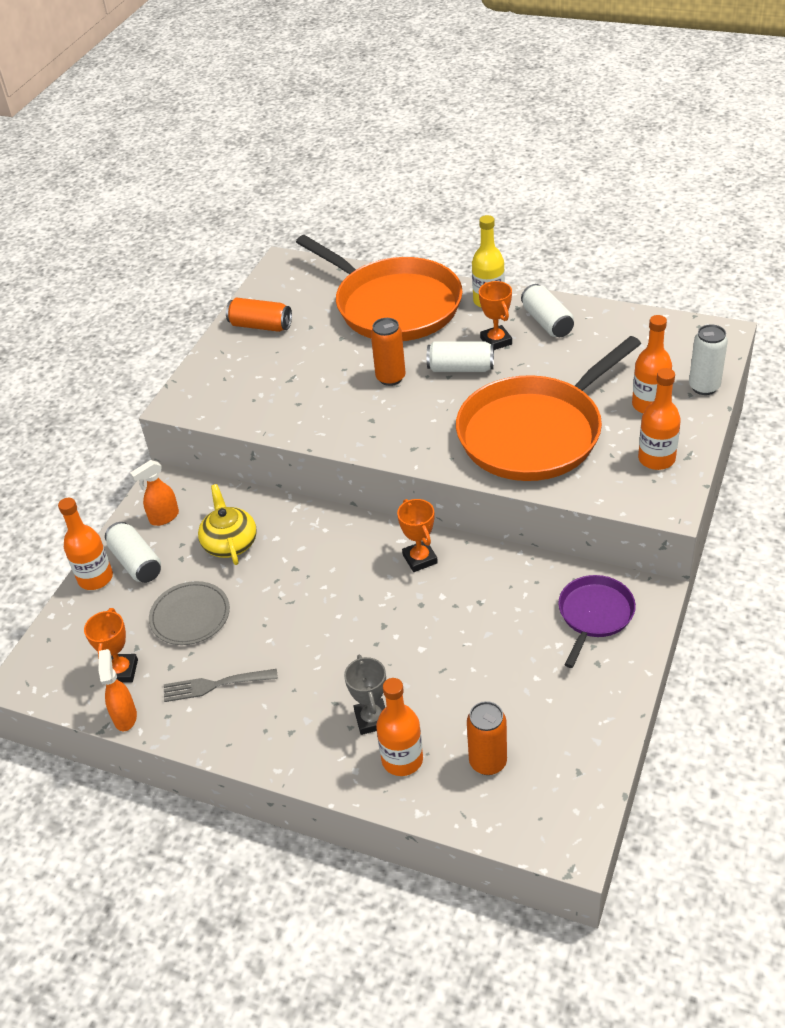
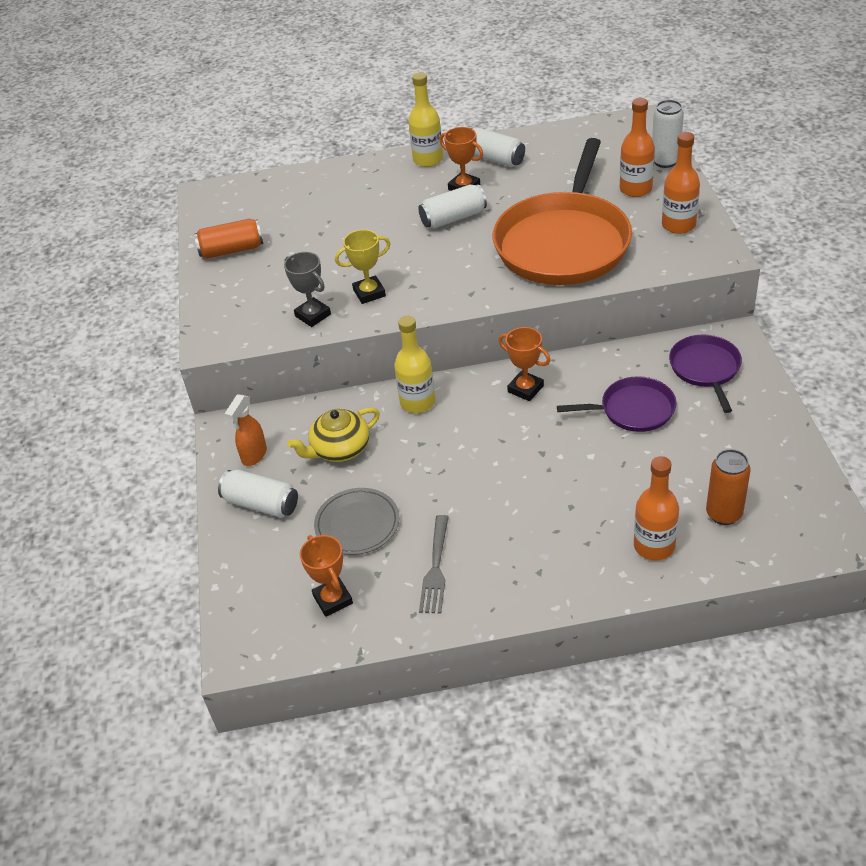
camera: 30 degrees left, 0 degrees up
(95, 578) = (231, 535): orange bottle -> none
(125, 716) = (373, 635): orange spray bottle -> none
(216, 684) = (435, 567): grey fork -> grey fork turned 45 degrees counterclockwise
(230, 543) = (339, 449): yellow teapot -> yellow teapot turned 75 degrees counterclockwise
(322, 529) = (417, 402): none -> yellow bottle
(332, 411) = (369, 293): none -> yellow trophy
(372, 719) = (600, 528): grey trophy -> grey trophy (313, 315)
(390, 378) = (397, 247): orange can -> none
(393, 305) = (345, 191): orange pan -> none
(494, 623) = (633, 410): none -> purple pan

